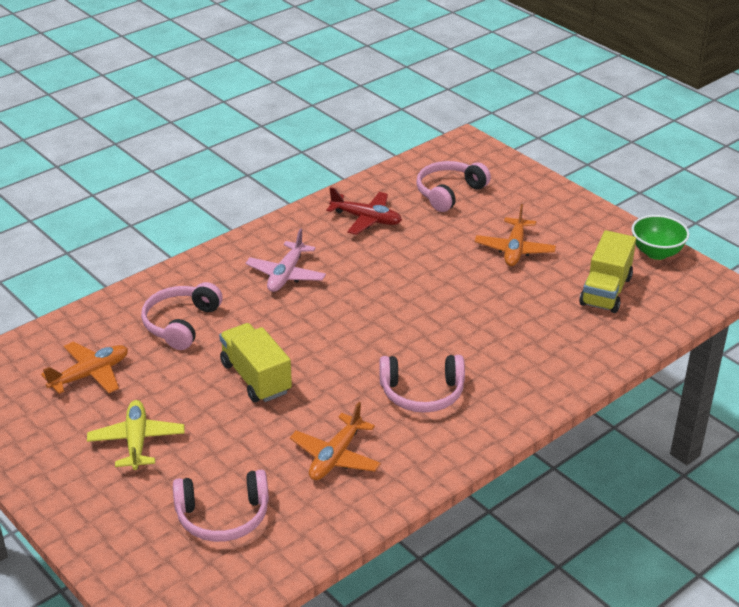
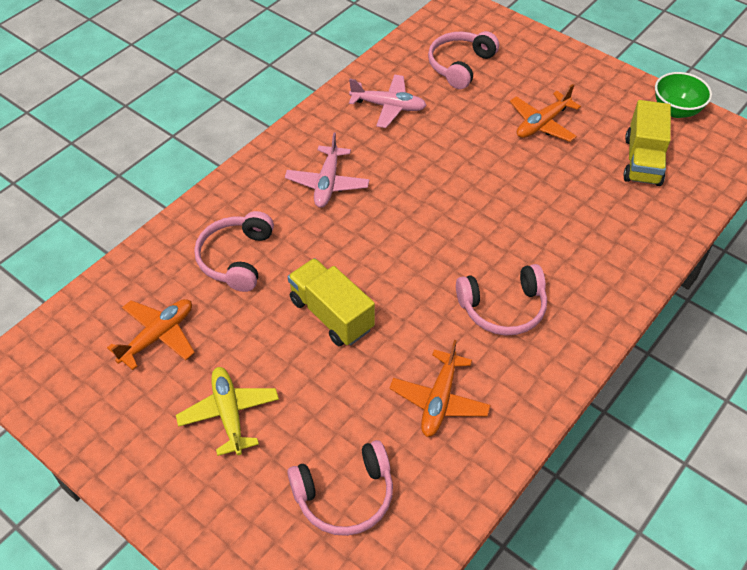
camera: 10 degrees left, 15 degrees up
(366, 219) = (388, 106): red plane -> pink plane
(514, 249) = (542, 124): orange plane -> orange plane turned 45 degrees clockwise

